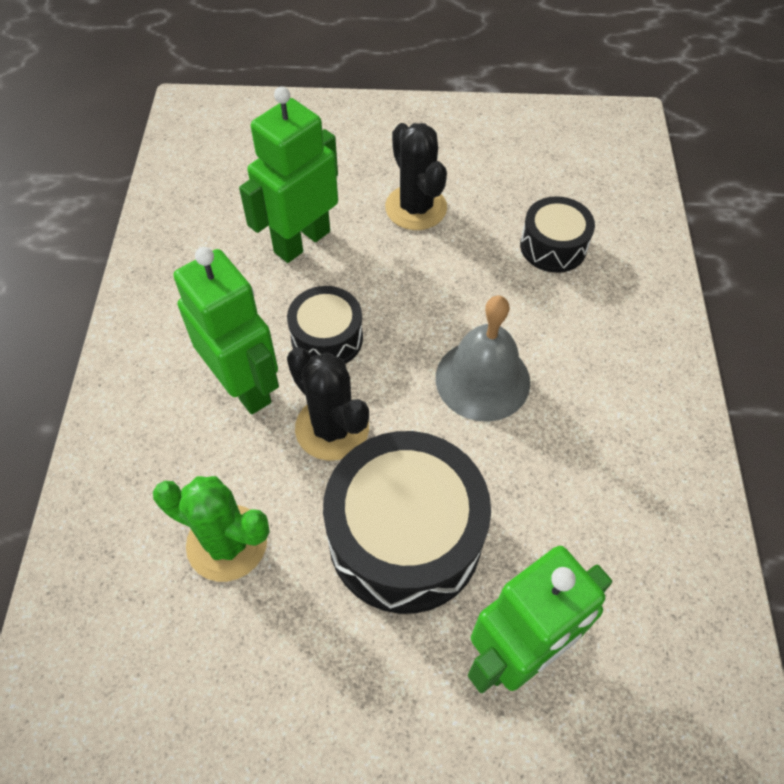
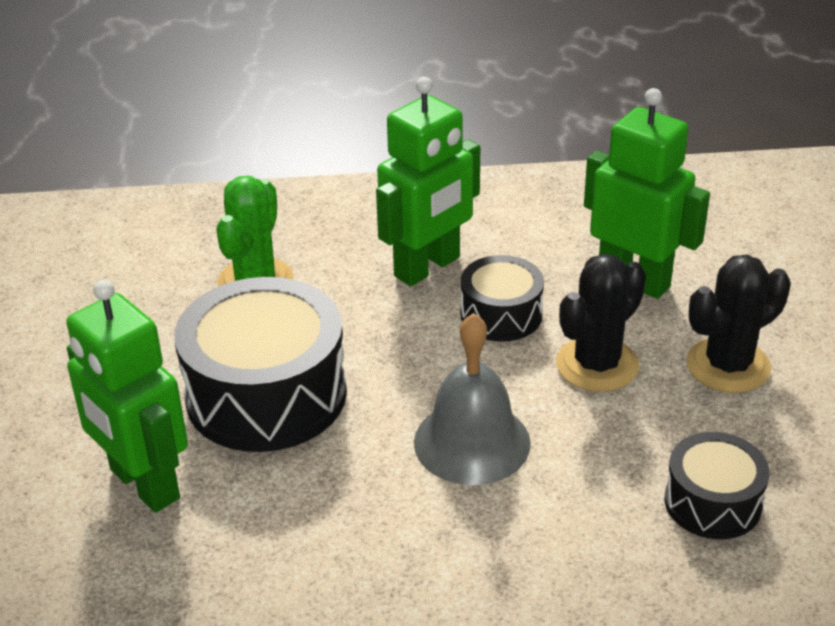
camera: 85 degrees right, 20 degrees down
(332, 428) = (387, 331): black cactus -> black cactus (597, 365)

